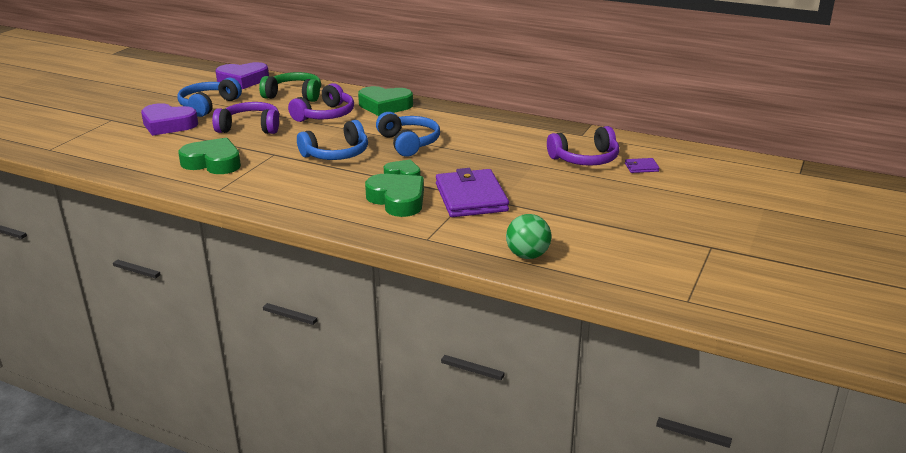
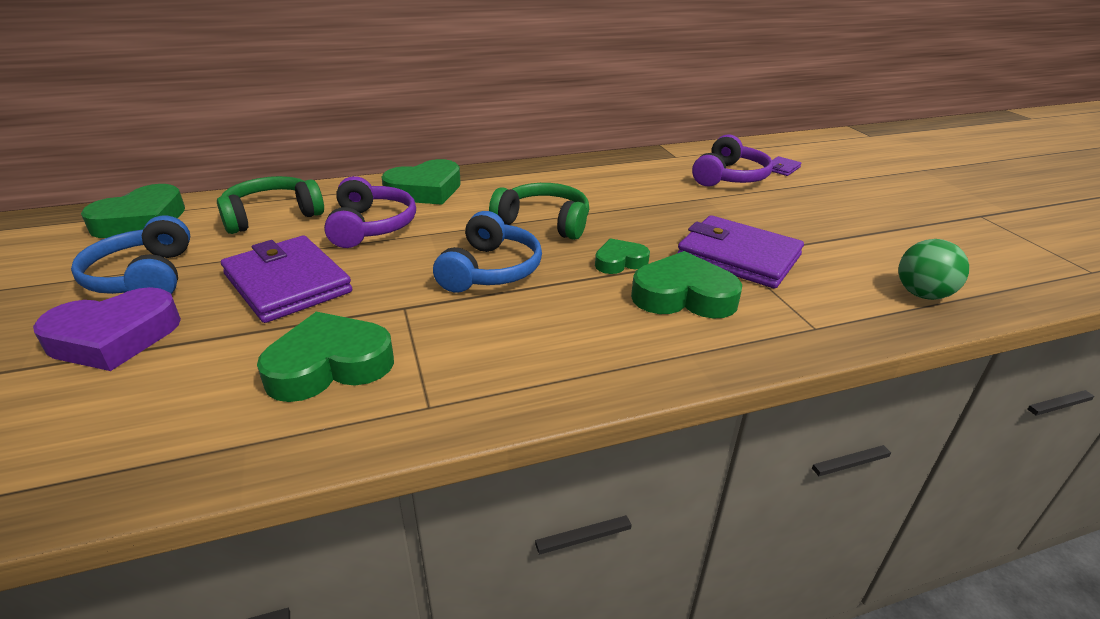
camera: 45 degrees left, 5 degrees up
(243, 80) = (142, 221): purple heart -> green heart
(250, 127) = (288, 283): purple headphones -> purple wallet
(409, 143) = (544, 222): blue headphones -> green headphones

